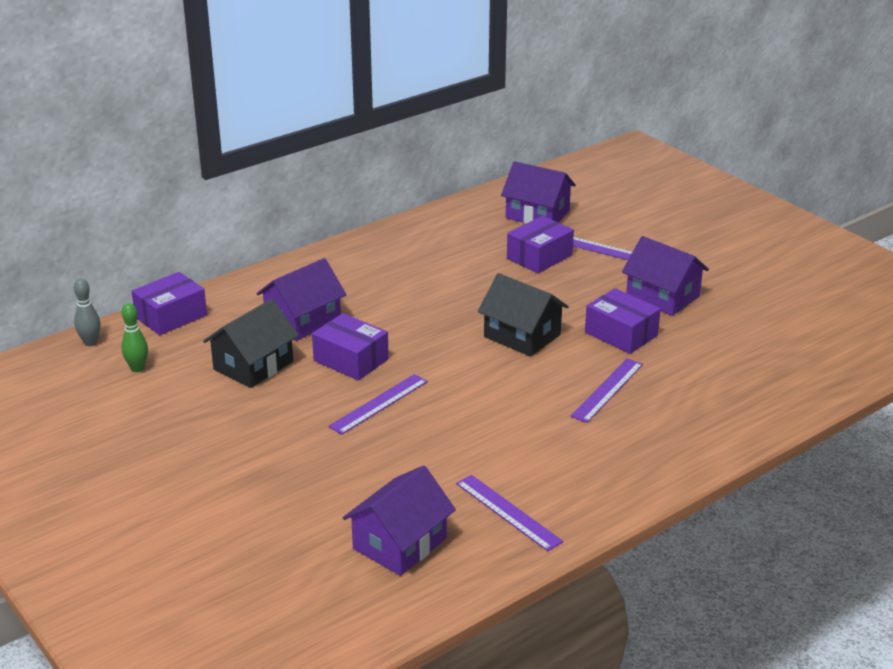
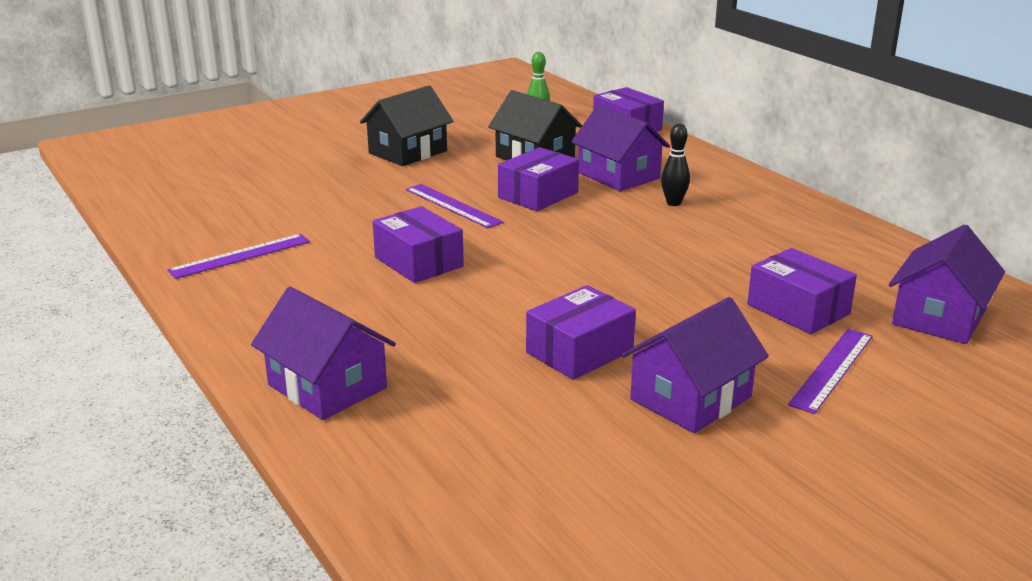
camera: 95 degrees right, 5 degrees down
(90, 343) = (582, 104): grey bowling pin -> none
(365, 296) = (673, 203): none -> black bowling pin
(400, 543) = (228, 209): purple house -> purple house (327, 386)
(500, 411) = (419, 262): none -> purple box
(522, 336) = (580, 283): black house -> black house (408, 152)
(607, 390) = (442, 328): purple ruler -> none

